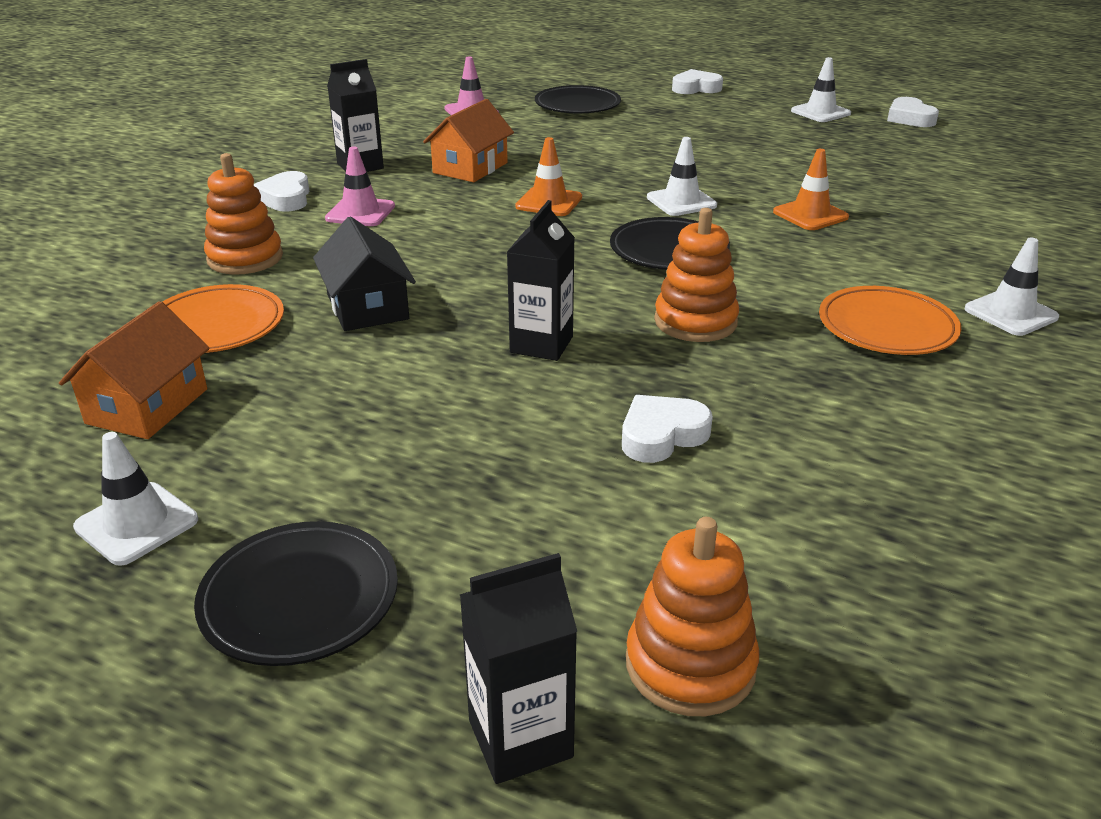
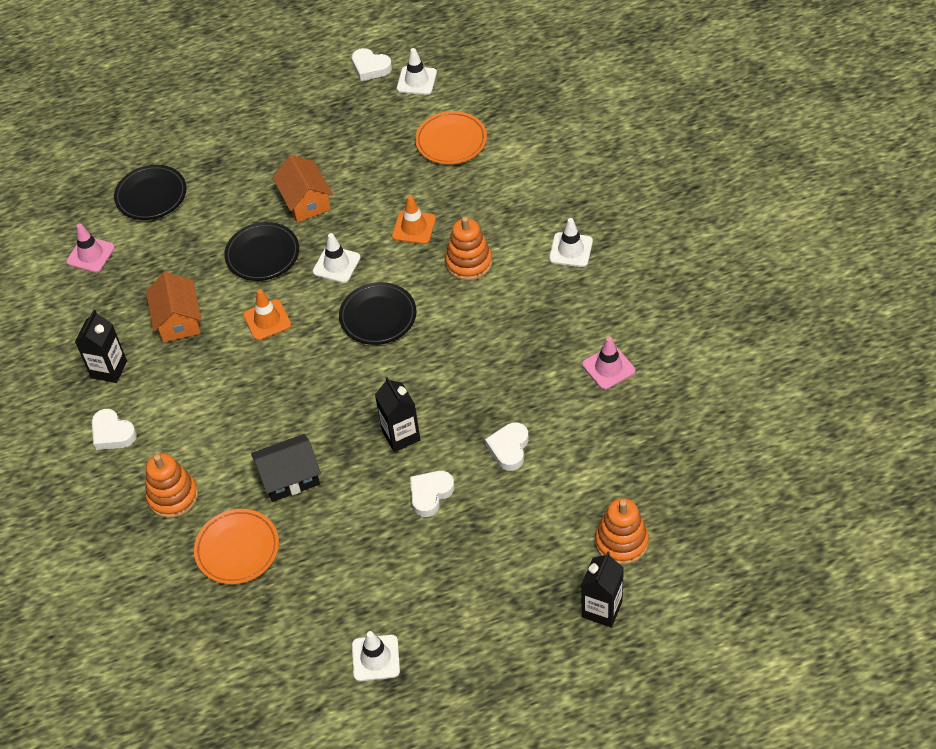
camera: 40 degrees left, 20 degrees up
(147, 406) = (286, 613): orange house -> orange house (306, 201)
(299, 599) = (477, 629): black plate -> black plate (262, 254)
(360, 212) = (176, 411): pink traffic cone -> pink traffic cone (608, 367)
(367, 307) = (289, 477): black house -> black house turned 45 degrees counterclockwise
(695, 321) = (448, 364): orange stacking toy -> orange stacking toy (469, 263)
(696, 88) = (202, 115): white heart -> white heart (430, 494)
(820, 112) = (312, 96): white traffic cone -> white traffic cone (416, 81)
(887, 327) = (530, 303): orange plate -> orange plate (451, 141)

